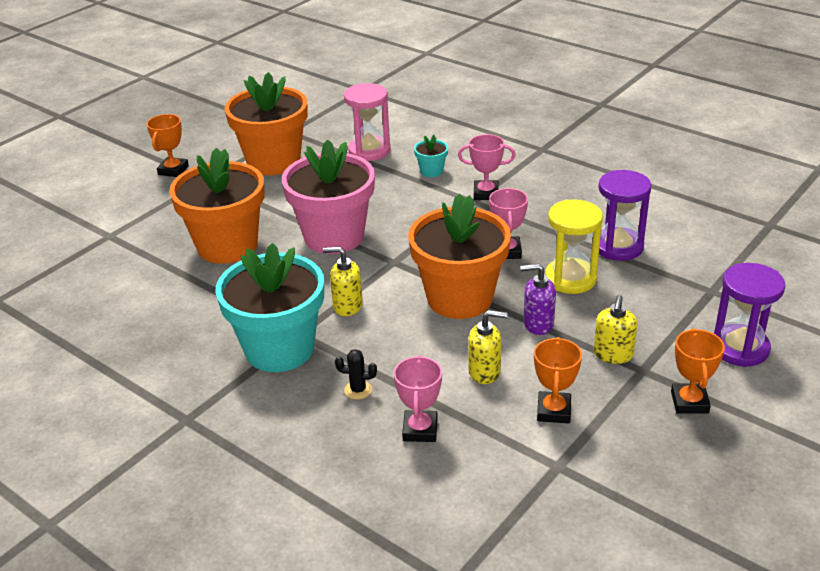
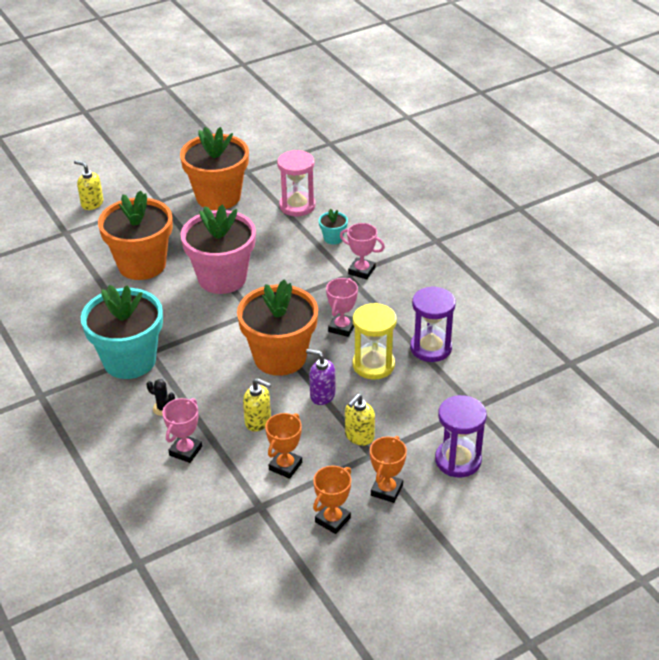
camera: 20 degrees right, 5 degrees up
(173, 170) = (140, 185): orange trophy -> orange trophy (332, 520)
(347, 306) = (196, 340): yellow soap dispenser -> yellow soap dispenser (92, 203)

